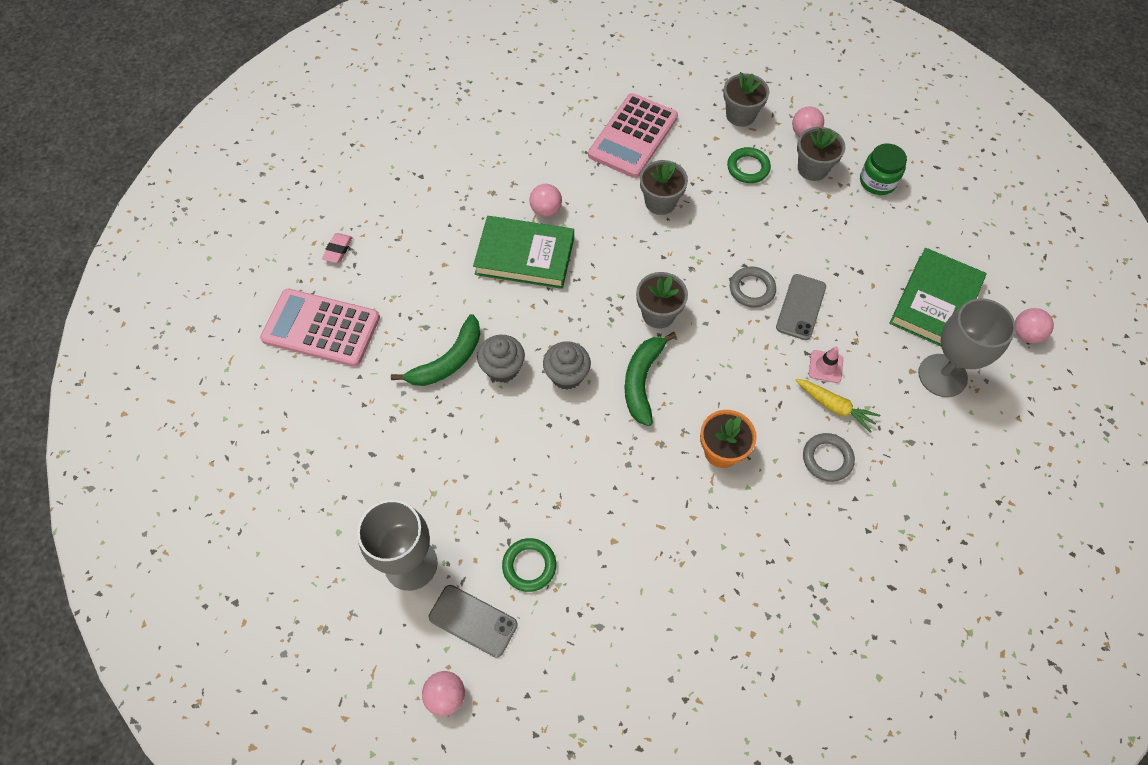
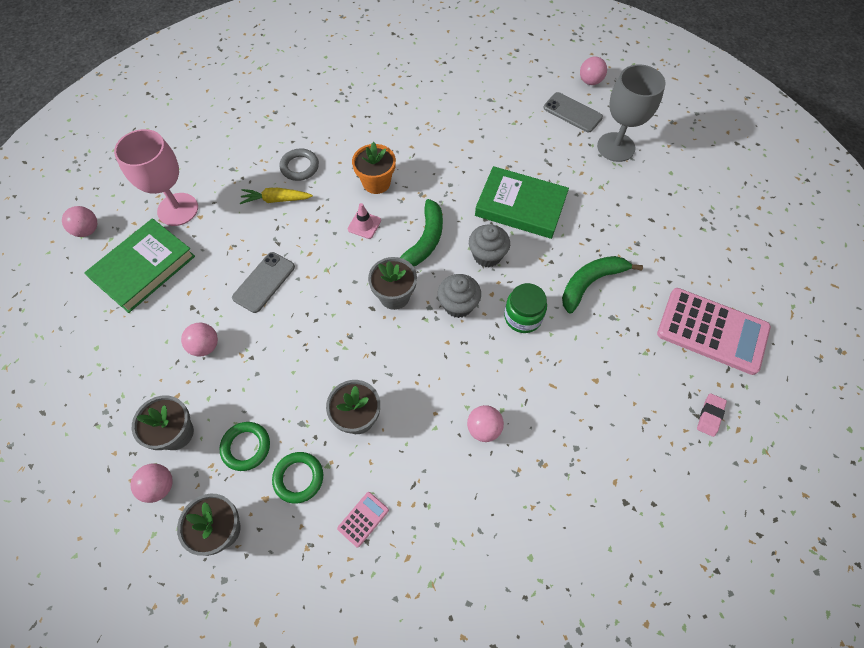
camera: 170 degrees left, 0 degrees up
(502, 368) = (542, 269): grey cupcake -> grey cupcake (458, 305)
(524, 256) = (512, 376): green book -> green book (520, 206)
(529, 566) = (532, 135): green ring -> green ring (298, 478)
(633, 136) = (363, 519): pink calculator -> pink calculator, size x0.42
(752, 289) = (301, 306): grey ring -> none
(825, 366) = (268, 230): pink traffic cone -> pink traffic cone (364, 225)
(827, 238) = (205, 346): none -> pink ball
(834, 407) = (276, 200): yellow carrot -> yellow carrot turned 45 degrees counterclockwise
(877, 181) = (116, 404): green jar -> green jar (523, 317)
(942, 375) = (178, 209): grey goblet -> pink goblet

